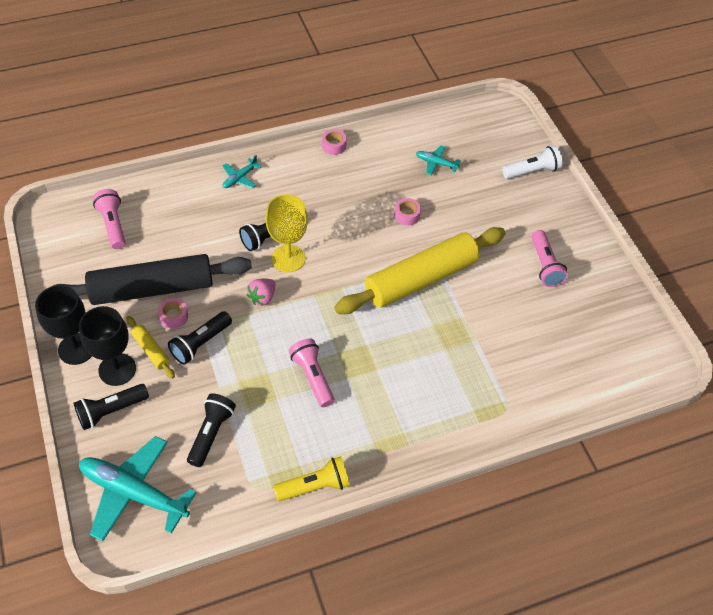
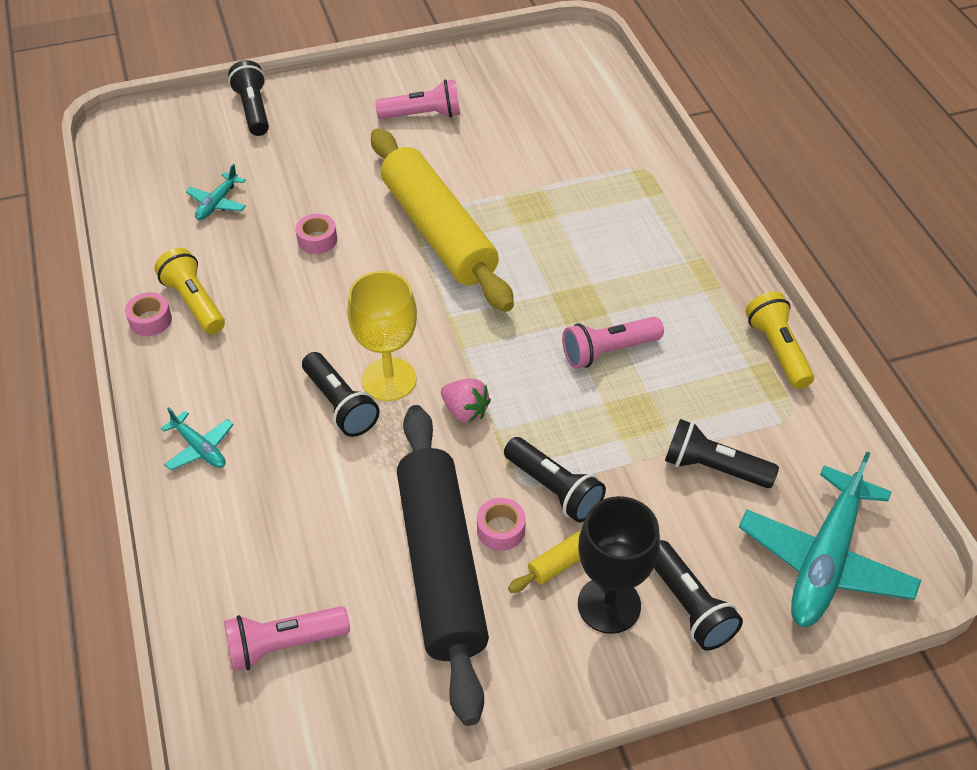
camera: 85 degrees left, 5 degrees down
(76, 349) = (569, 674): black goblet -> none
(349, 163) = (194, 302): none -> yellow flashlight
(532, 171) = (253, 110): white flashlight -> black flashlight

